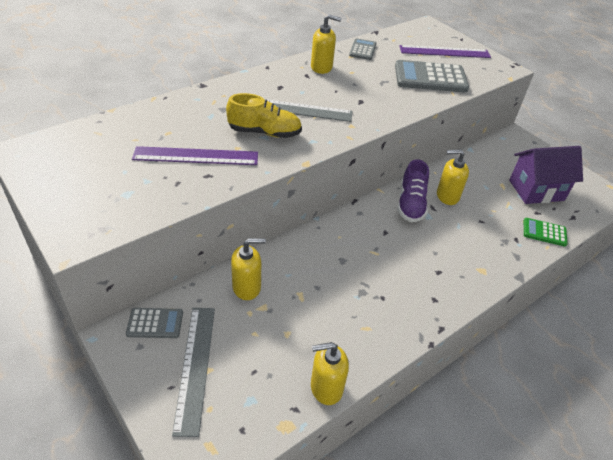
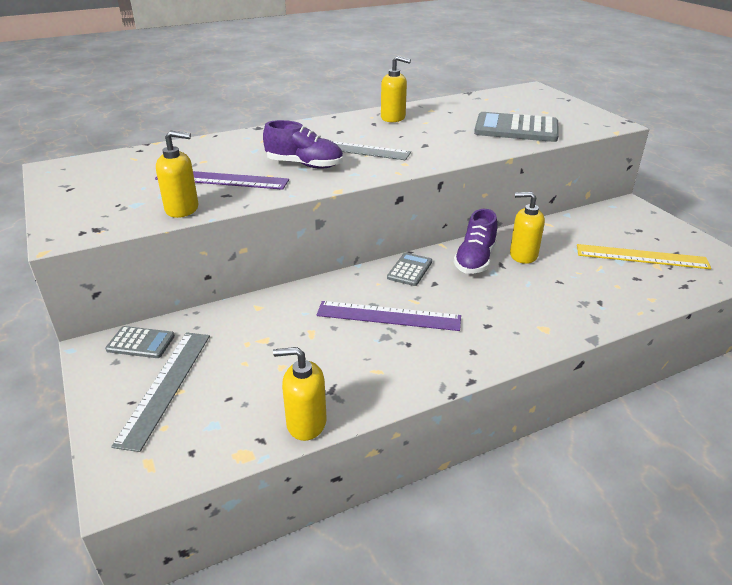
camera: 15 degrees right, 10 degrees down
(247, 287) = (253, 320): yellow soap dispenser -> yellow soap dispenser (182, 209)
(264, 132) = (304, 165): yellow shoe -> purple shoe
(362, 50) = (446, 106): grey calculator -> grey calculator (410, 270)
(444, 52) = (543, 109): purple ruler -> purple ruler (388, 316)
(536, 190) = (641, 257): purple house -> yellow ruler
(544, 232) = (640, 298): green calculator -> none

